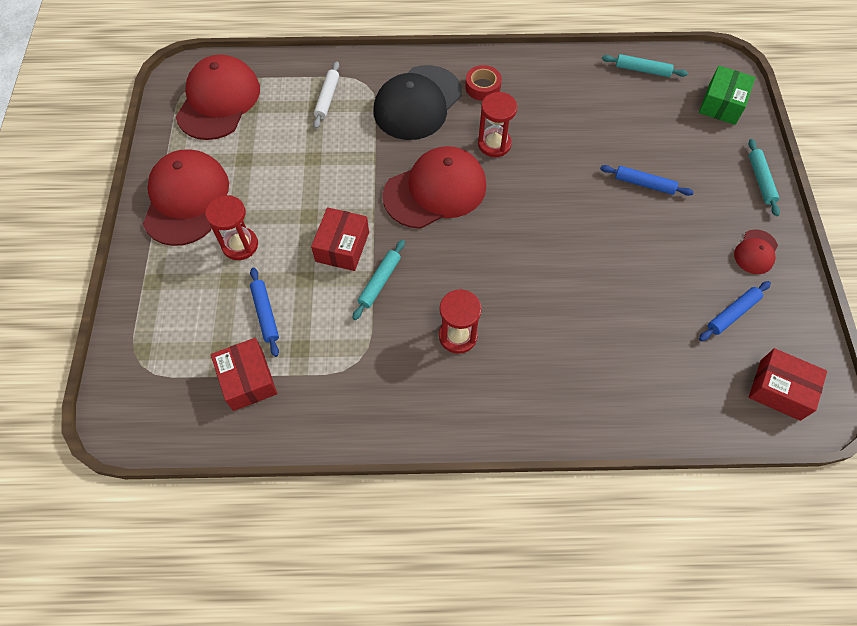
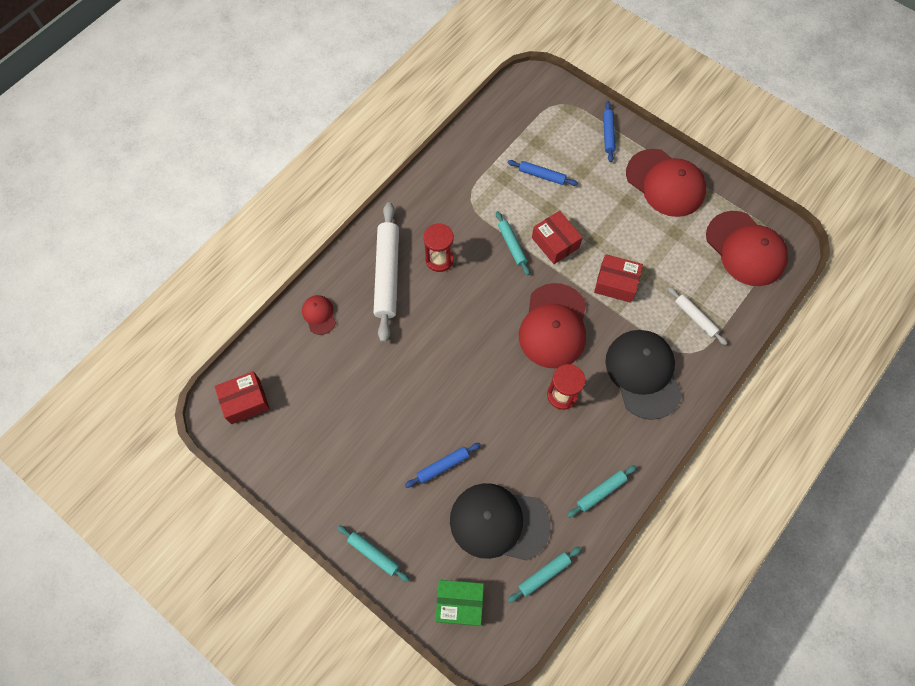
camera: 130 degrees right, 5 degrees up
(240, 245) = (603, 191): red hourglass -> none
(248, 380) = (507, 144): red box -> red box (616, 283)
(482, 87) = (623, 432): red tape -> none
(523, 372) = (387, 275): none -> white rolling pin
(545, 73) = (601, 492): none -> turquoise rolling pin
(641, 119) = (498, 522): none -> black cap
(721, 104) = (459, 603): green box -> green box turned 60 degrees counterclockwise
(732, 313) = (309, 424): blue rolling pin -> blue rolling pin (608, 134)
(755, 252) = (330, 486): red cap -> red cap (319, 315)

